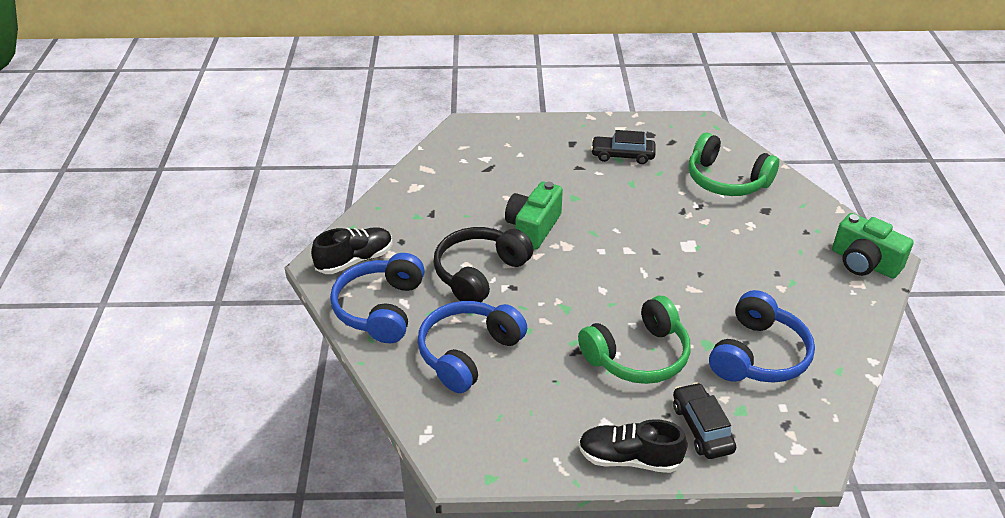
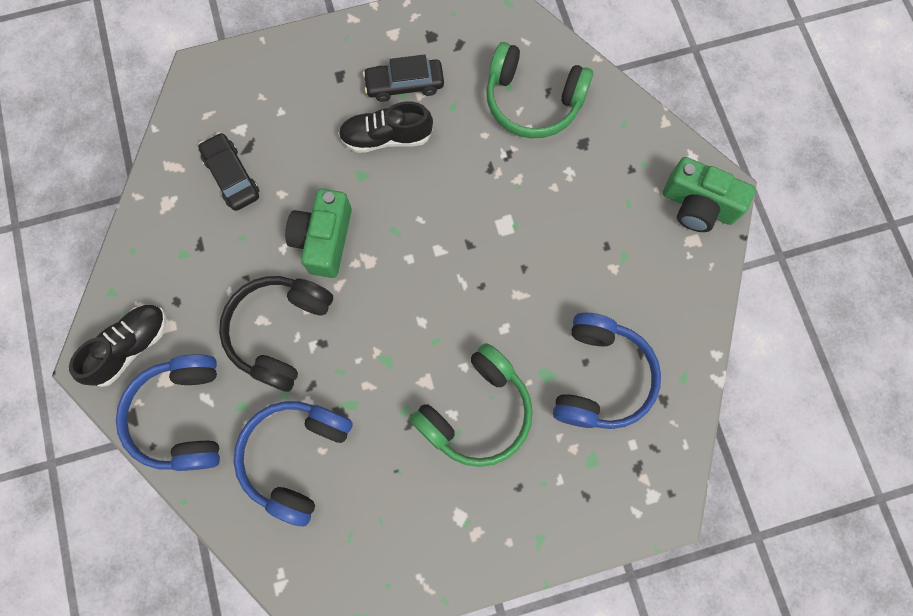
camera: 15 degrees left, 35 degrees up
(629, 458) = (490, 556): black shoe -> black shoe (386, 137)
(702, 428) = (556, 495): black car -> black car (232, 176)

